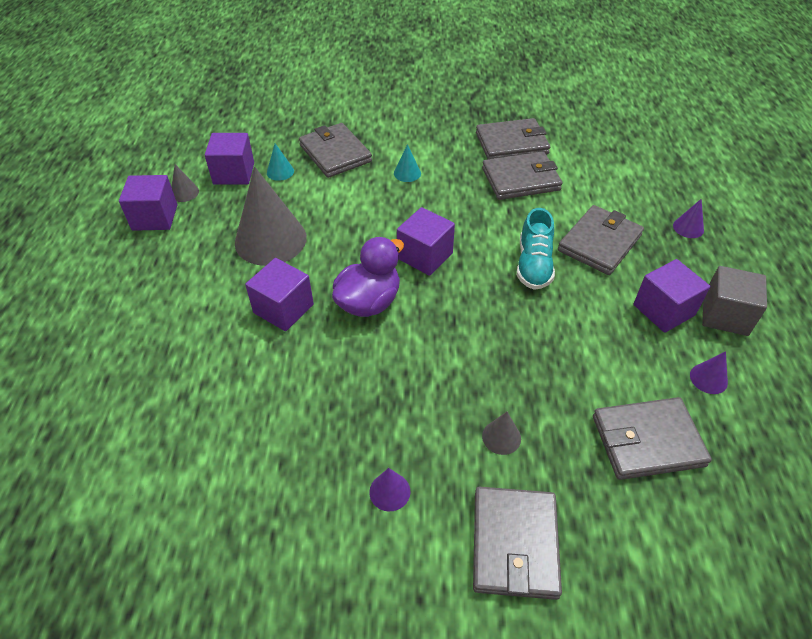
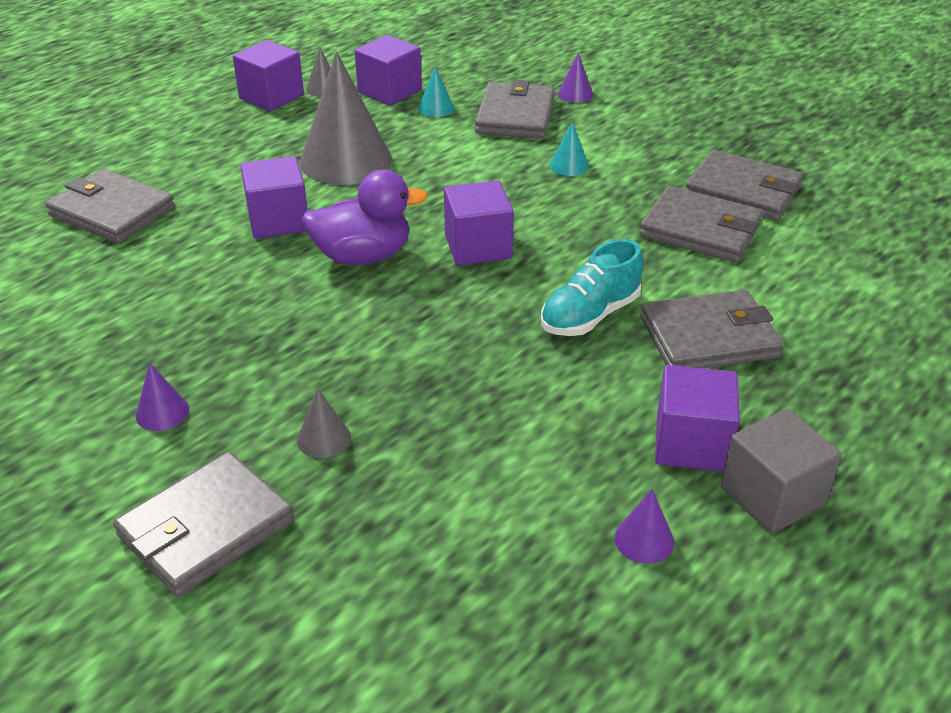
camera: 40 degrees right, 10 degrees down
(647, 441) = (473, 544): grey wallet -> grey wallet (112, 212)
(688, 227) = (865, 384): purple cone -> purple cone (575, 94)

